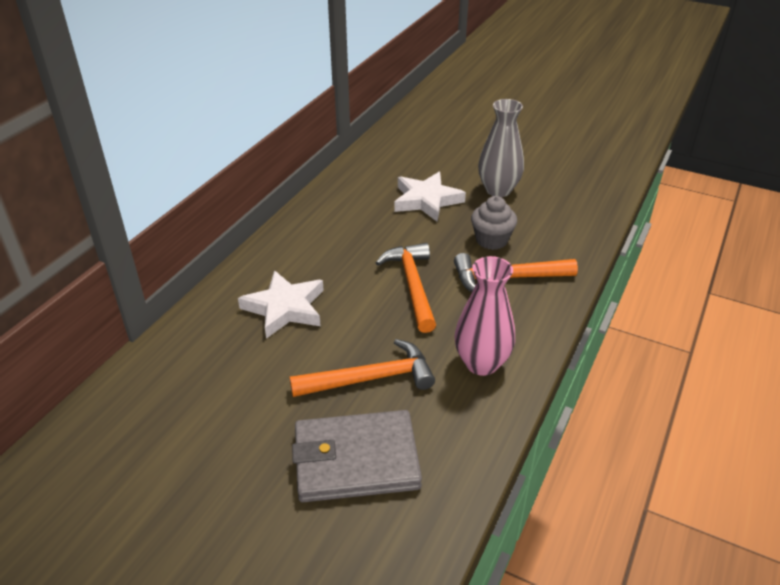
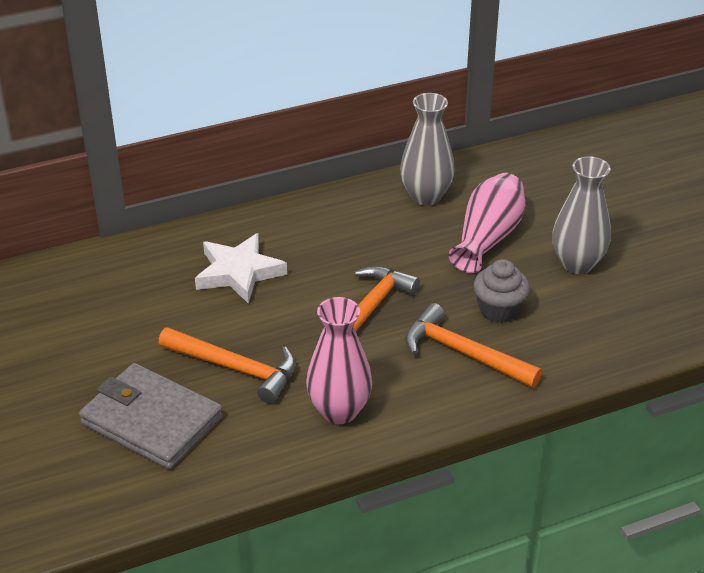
camera: 40 degrees right, 0 degrees up
(354, 193) = (426, 196): none -> grey vase
(426, 200) = (487, 238): white star -> pink vase

